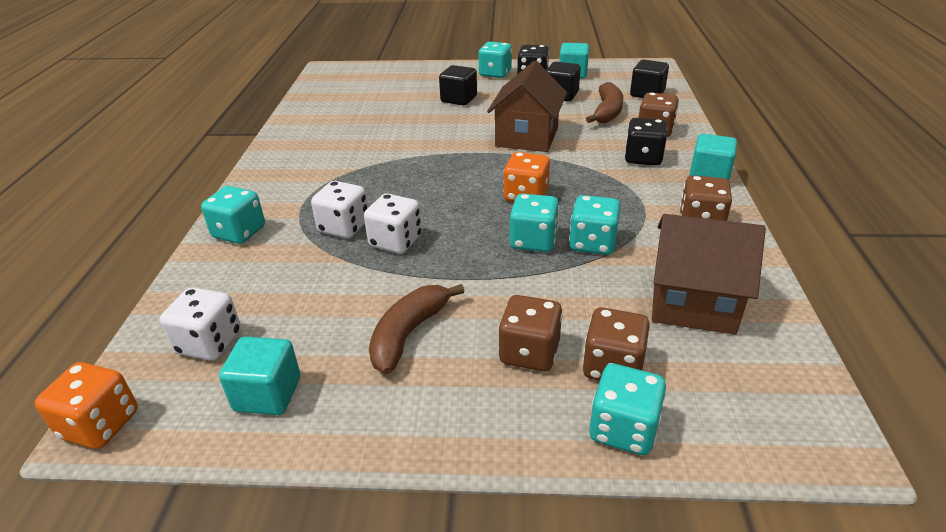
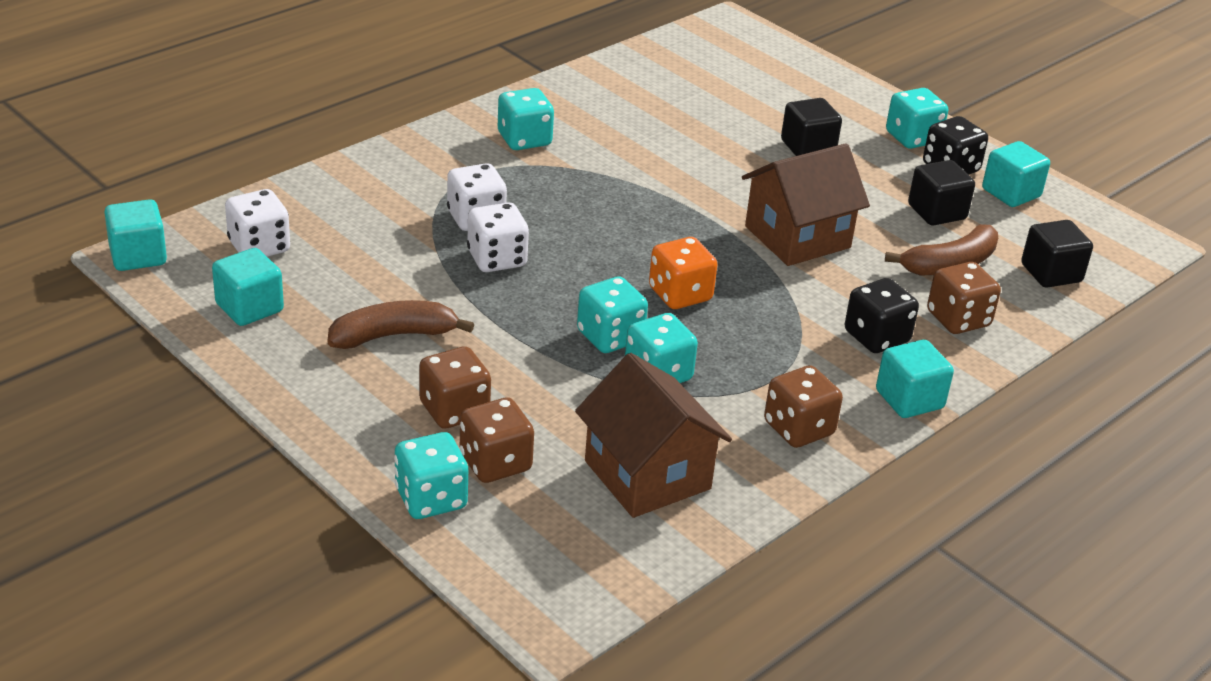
camera: 40 degrees right, 0 degrees up
(100, 425) = (138, 256): orange dice -> turquoise cube
(239, 232) = (391, 169): turquoise dice -> turquoise dice (524, 139)

